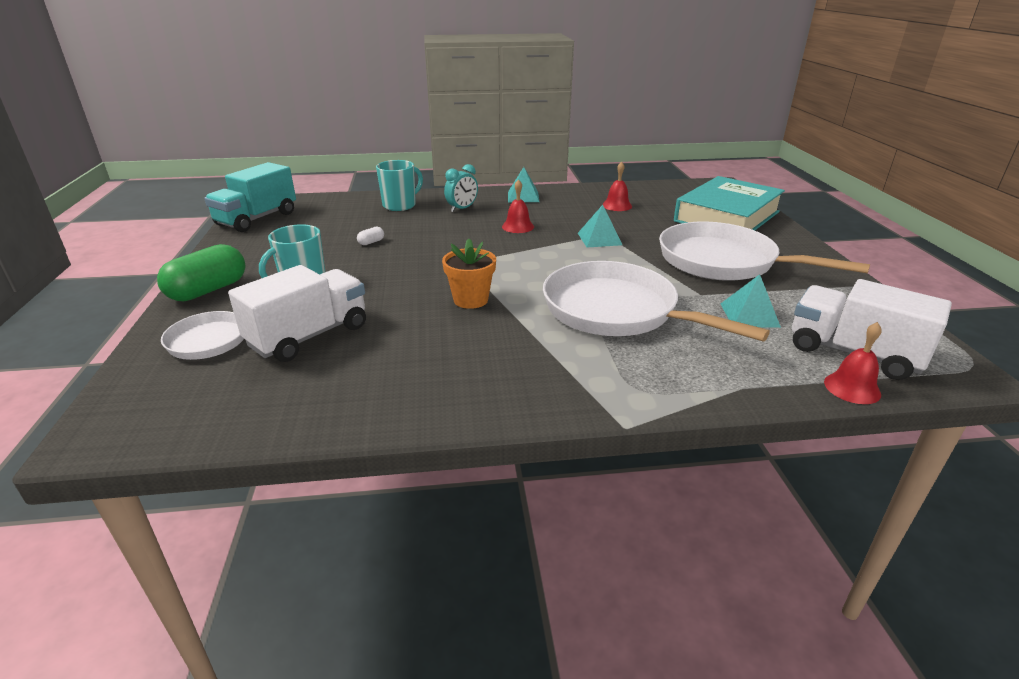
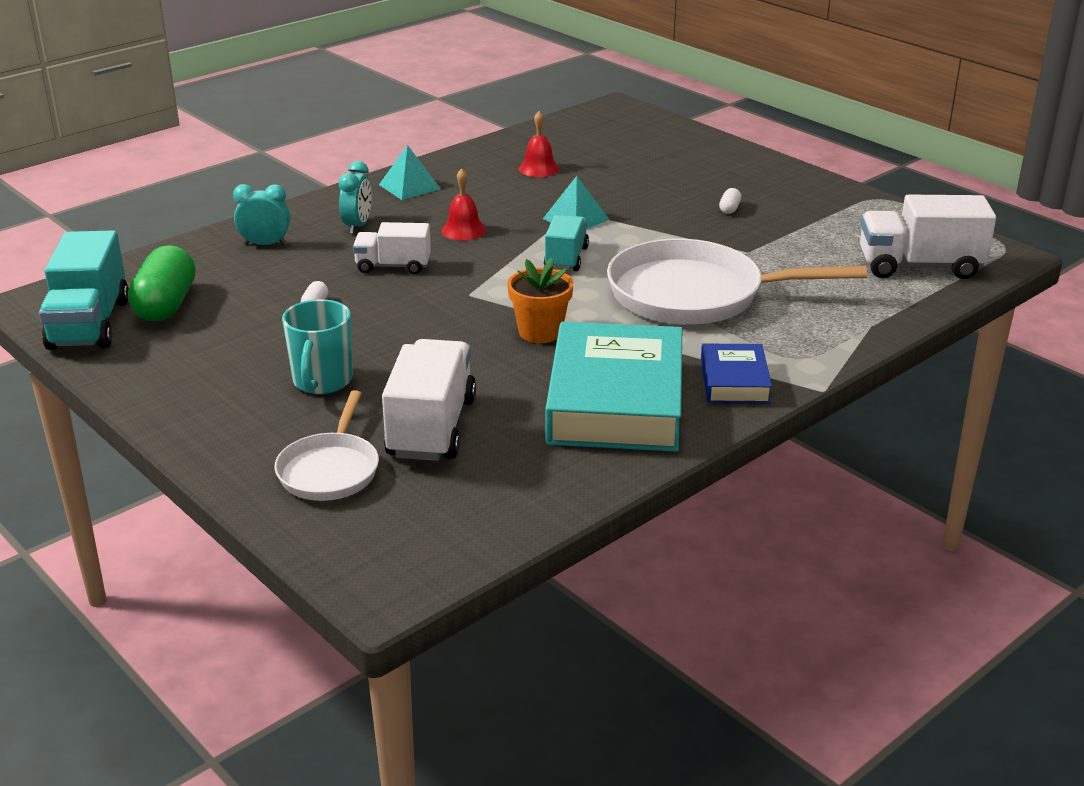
camera: 35 degrees left, 0 degrees up
(208, 290) = (214, 429): green capsule -> green capsule (165, 305)
(400, 205) = (265, 244): turquoise mug -> turquoise clock
(446, 234) = (393, 266): none -> white truck
(558, 260) = (566, 258): none -> turquoise truck
(558, 387) = (734, 381): none -> blue book
(724, 262) = (729, 209): white pan -> white capsule
(727, 216) = (672, 151): turquoise book -> turquoise book (615, 401)
(749, 315) = (809, 259): turquoise pyramid -> none
(852, 388) = (944, 297): red bell -> none

